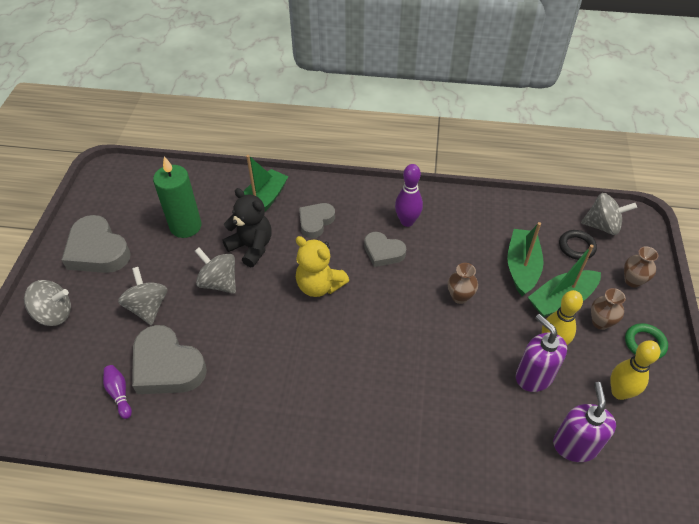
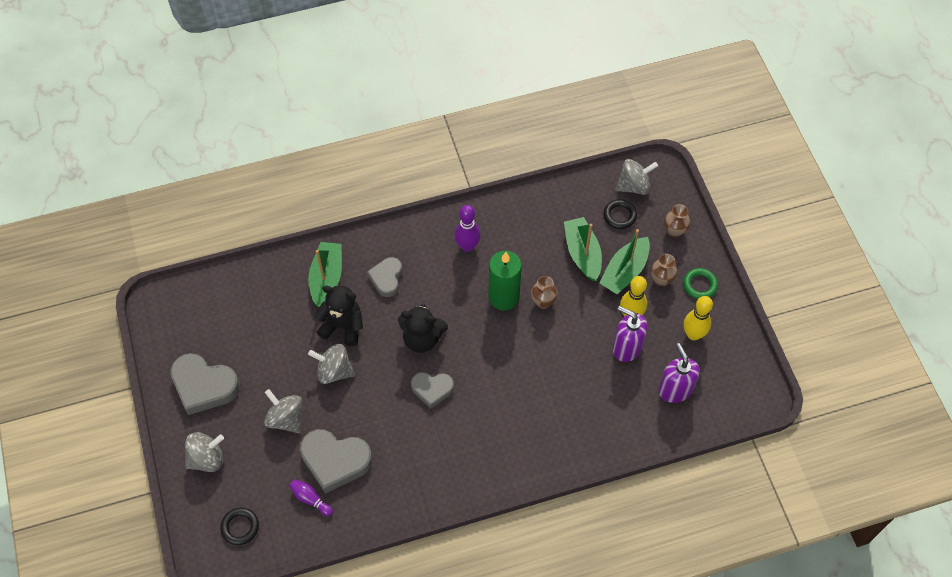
camera: 25 degrees left, 10 degrees up
(36, 391) = (240, 527): none -> black ring
(185, 226) = (270, 329): green candle -> green candle (503, 297)
(319, 285) = (422, 339): yellow teddy bear -> black teddy bear
(383, 252) = (461, 285): grey heart -> grey heart (432, 389)

